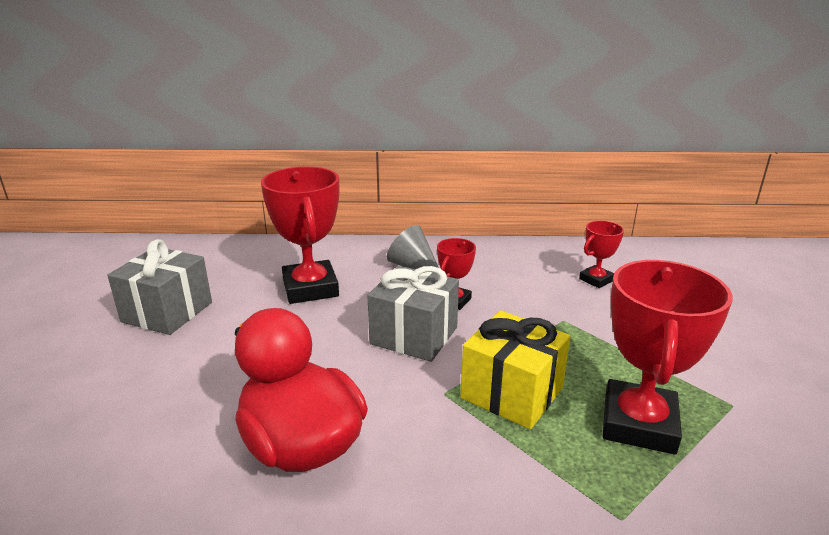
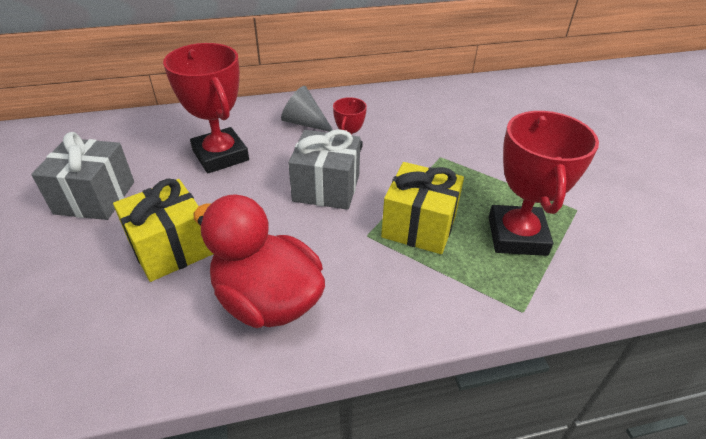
camera: 15 degrees left, 15 degrees up
(221, 373) = (171, 248): none -> yellow gift
(596, 280) = (455, 117): red trophy -> none

